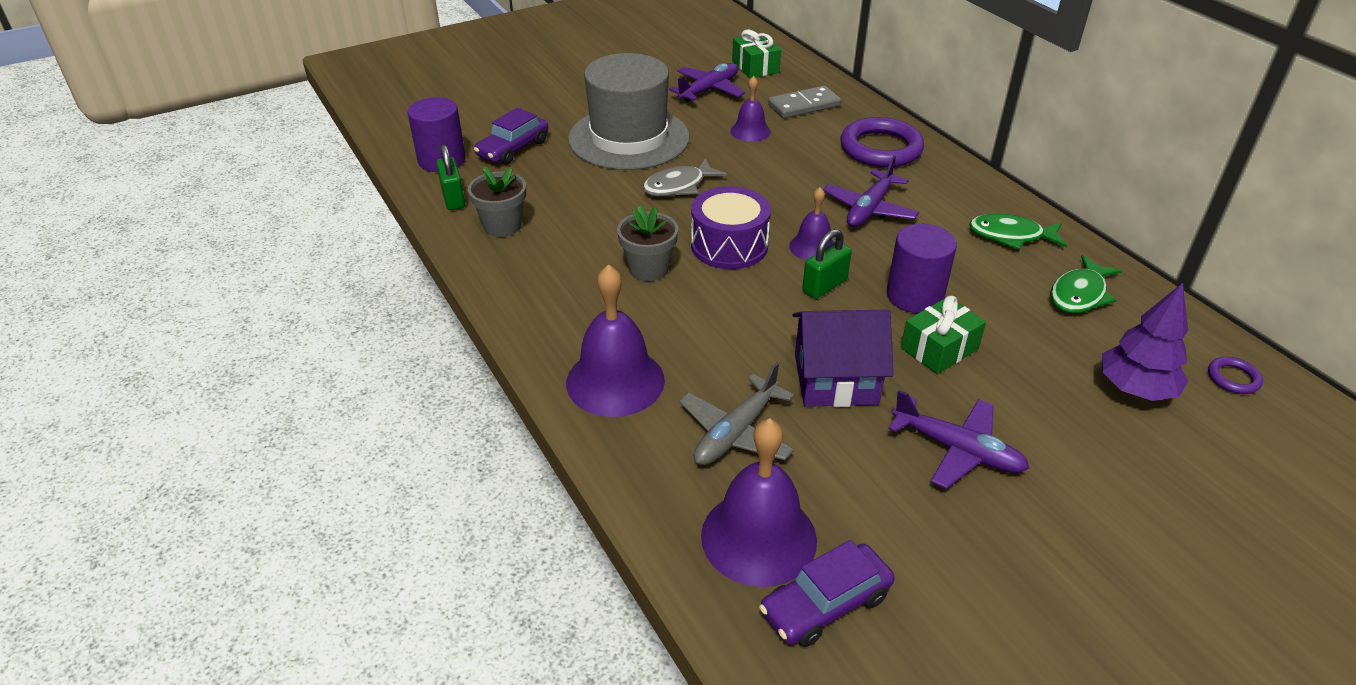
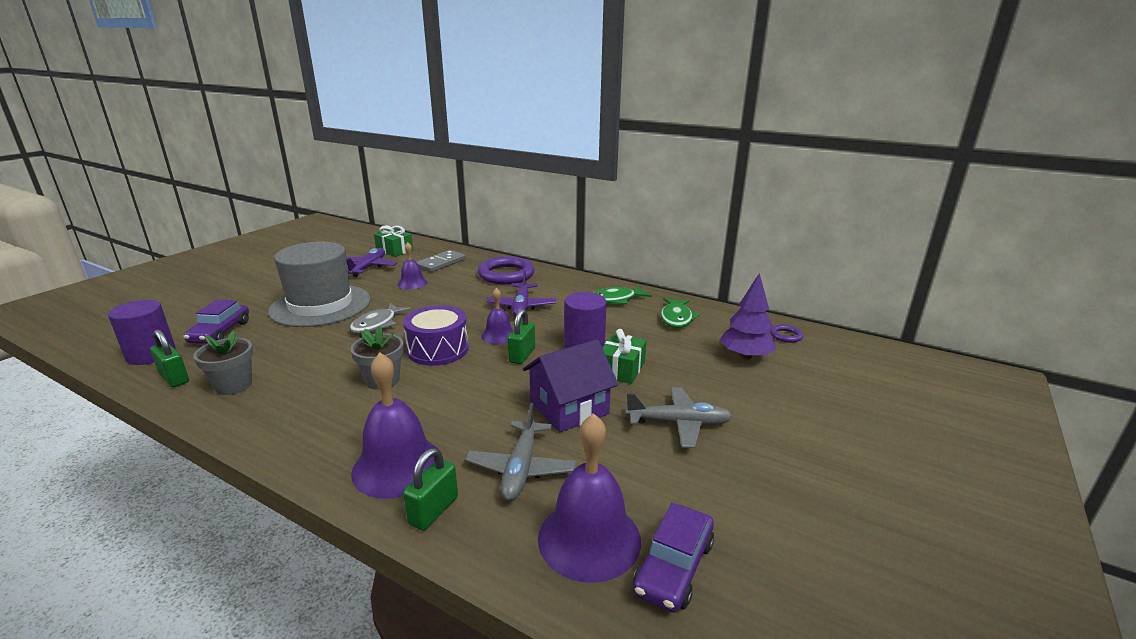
camera: 30 degrees left, 15 degrees down
(625, 443) = (434, 510): none -> green padlock
(958, 450) = (679, 424): purple plane -> grey plane

